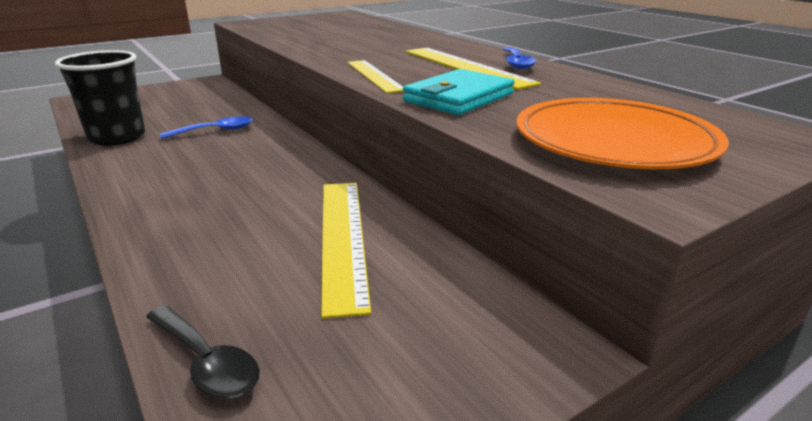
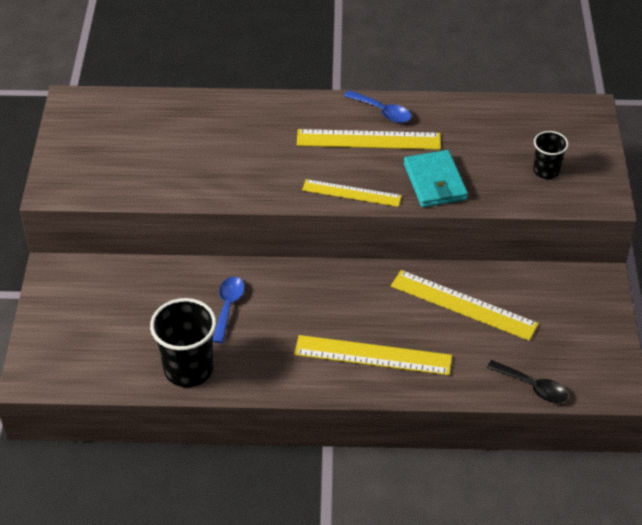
camera: 55 degrees left, 20 degrees up
(194, 208) = (373, 355): none -> yellow ruler
(206, 362) = (532, 386): black spoon -> black spoon turned 45 degrees clockwise
(614, 142) = (546, 171): orange plate -> black cup

